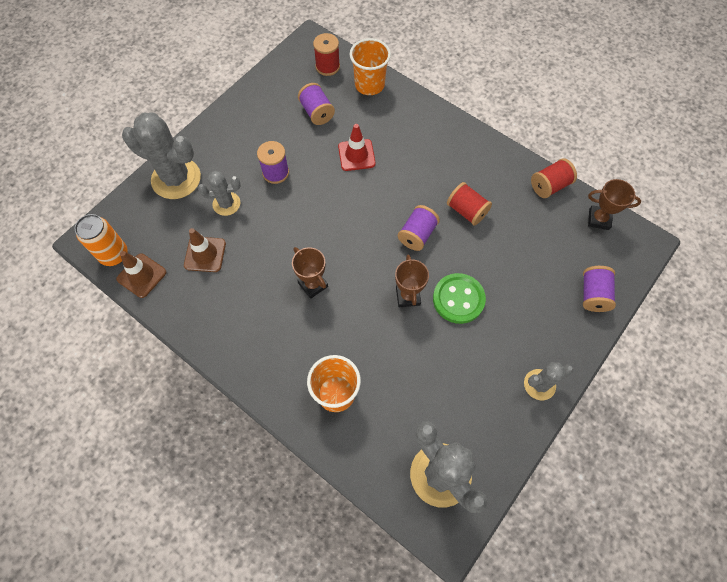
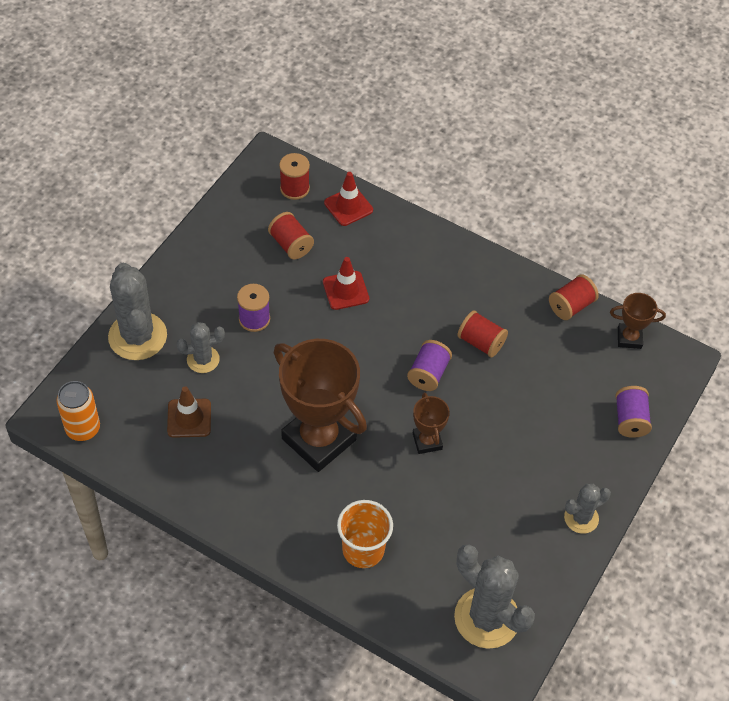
camera: 10 degrees left, 10 degrees down
(141, 275) = (120, 448): brown traffic cone -> none
(176, 179) = (137, 336): grey cactus -> grey cactus turned 60 degrees clockwise
(313, 285) = (319, 439): brown trophy -> brown trophy, size x2.15
(317, 112) = (291, 244): purple spool -> red spool
(369, 85) = (348, 206): orange cup -> red traffic cone
(458, 299) = (483, 439): green button -> none

